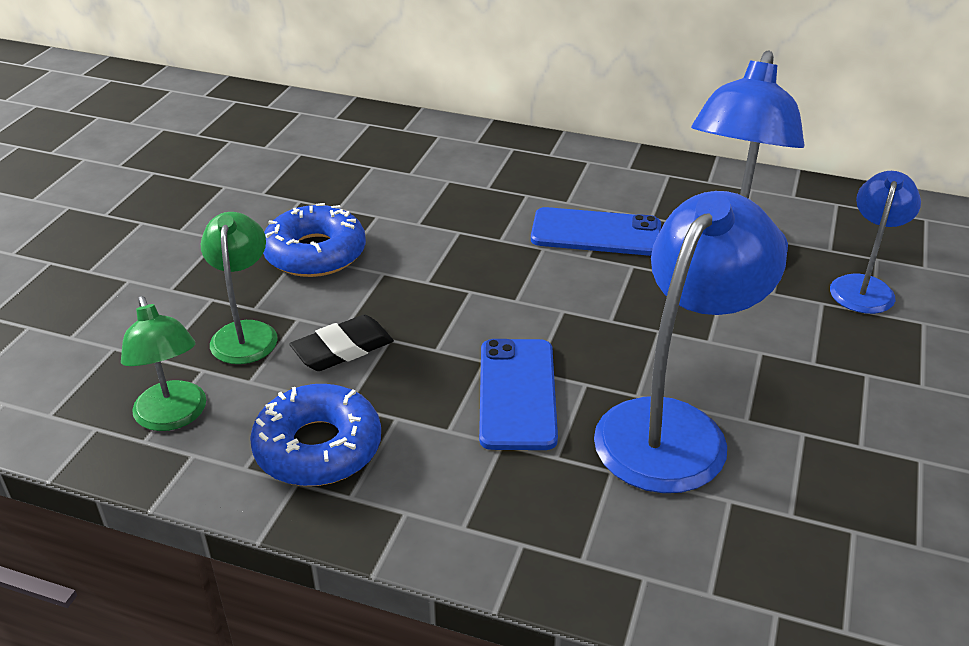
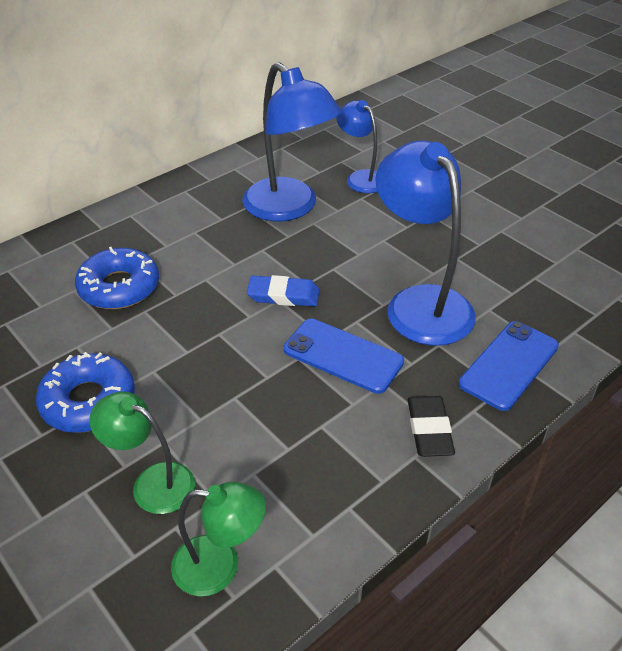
camera: 60 degrees left, 5 degrees up
(318, 447) = (322, 482): blue donut -> blue donut (119, 287)
(342, 349) = (224, 428): black eraser -> black eraser (429, 430)
(572, 311) = (283, 295): none -> blue eraser
(596, 233) = (214, 249): blue phone -> blue phone (509, 365)

